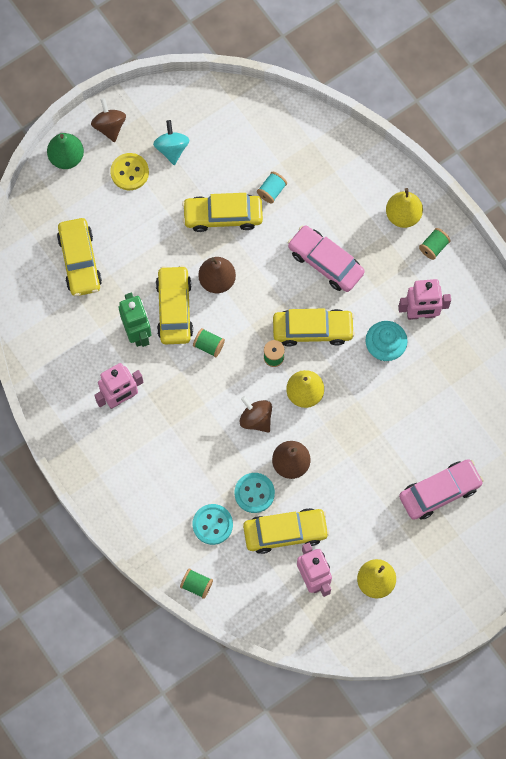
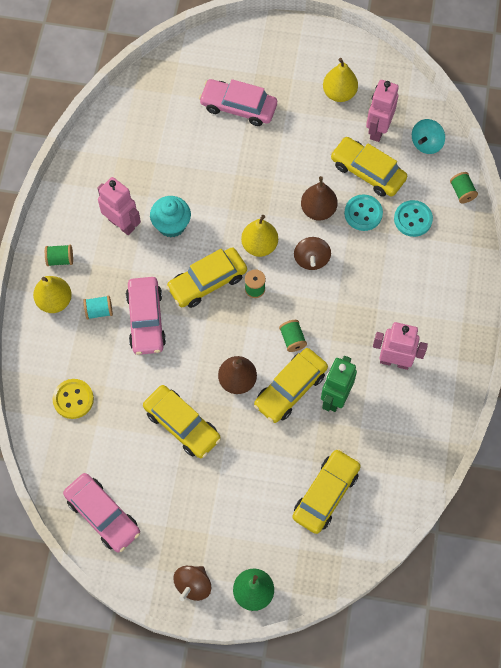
camera: 135 degrees left, 5 degrees down
(129, 172) = (216, 529): yellow button -> yellow button (73, 399)
(172, 148) = (164, 517): turquoise spinning top -> turquoise spinning top (426, 143)
(212, 113) = (103, 515): none -> pink car
(272, 191) = (126, 409): turquoise spool -> turquoise spool (99, 311)
(312, 330) = (207, 282): yellow car -> yellow car turned 75 degrees counterclockwise

